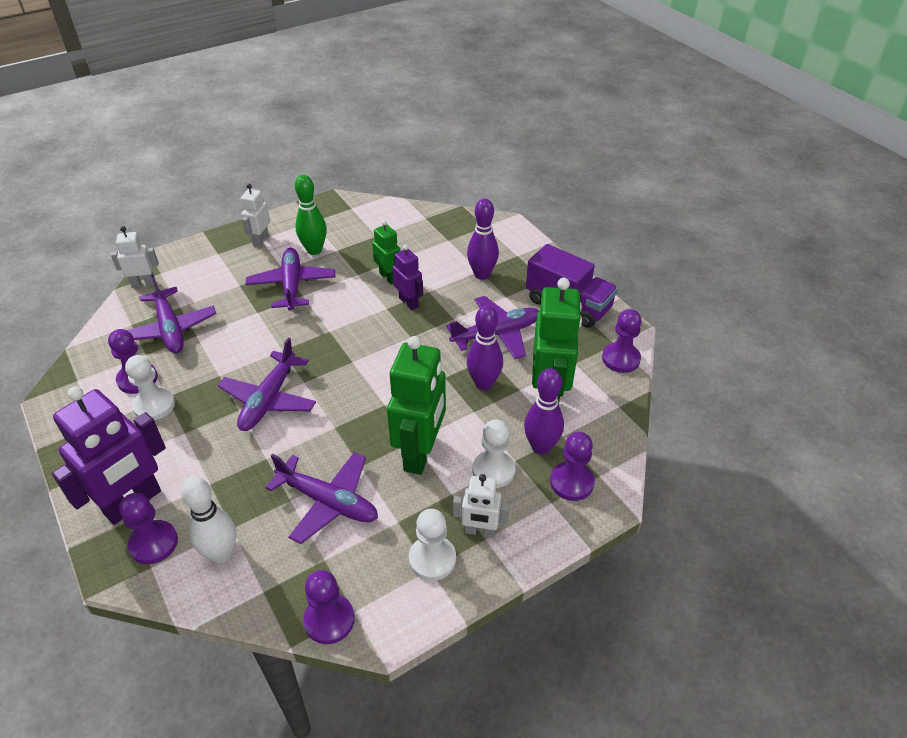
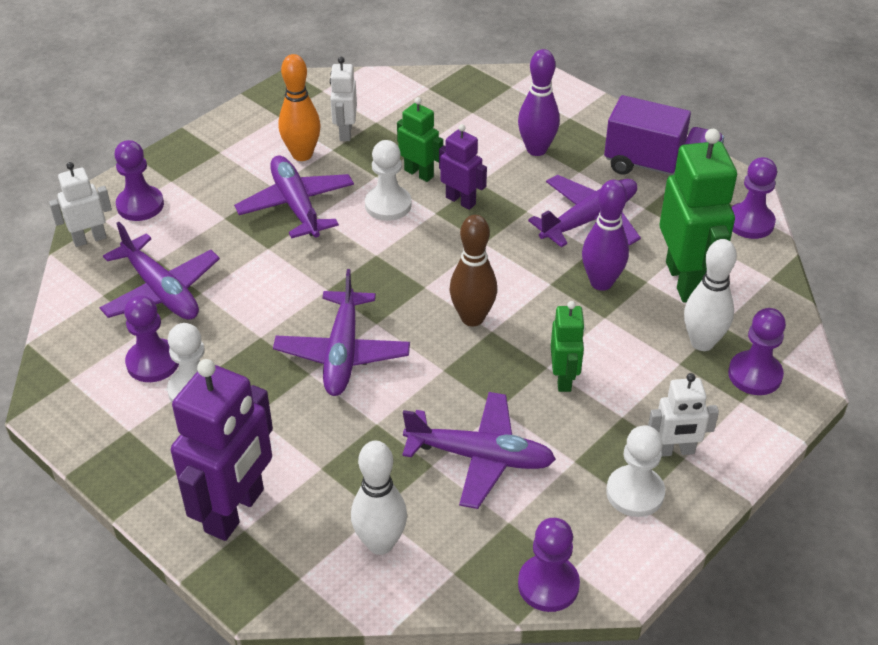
camera: 15 degrees left, 0 degrees up
(154, 543) = (288, 551): purple pawn -> purple pawn (140, 205)
(260, 240) = (221, 154): white robot -> white robot (345, 132)
(314, 250) = (302, 154): green bowling pin -> orange bowling pin
(375, 392) = (472, 318): none -> brown bowling pin
(420, 453) = (564, 378): green robot -> green robot, size x0.54
(493, 470) = (659, 380): white pawn -> white pawn (388, 205)
(541, 447) = (702, 342): purple bowling pin -> white bowling pin

